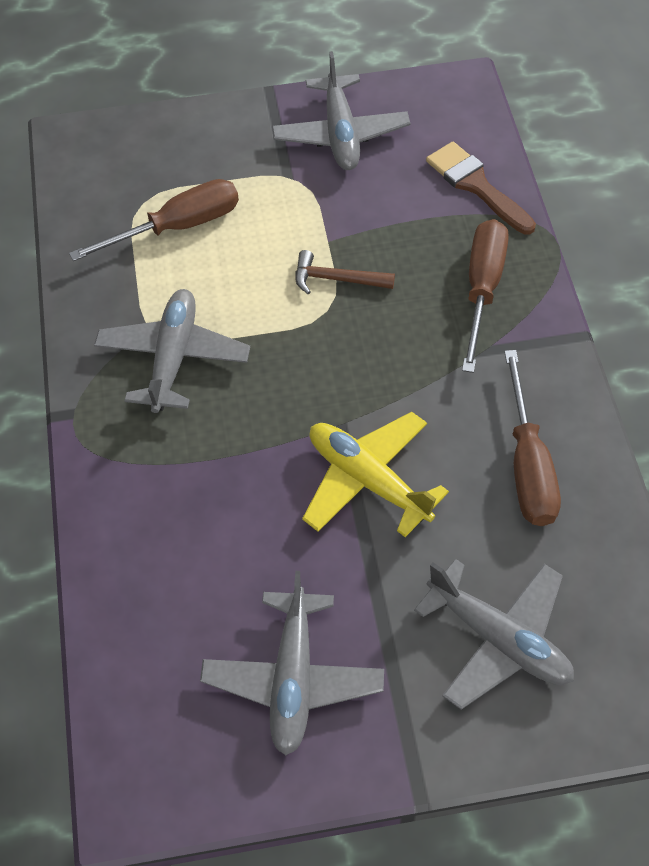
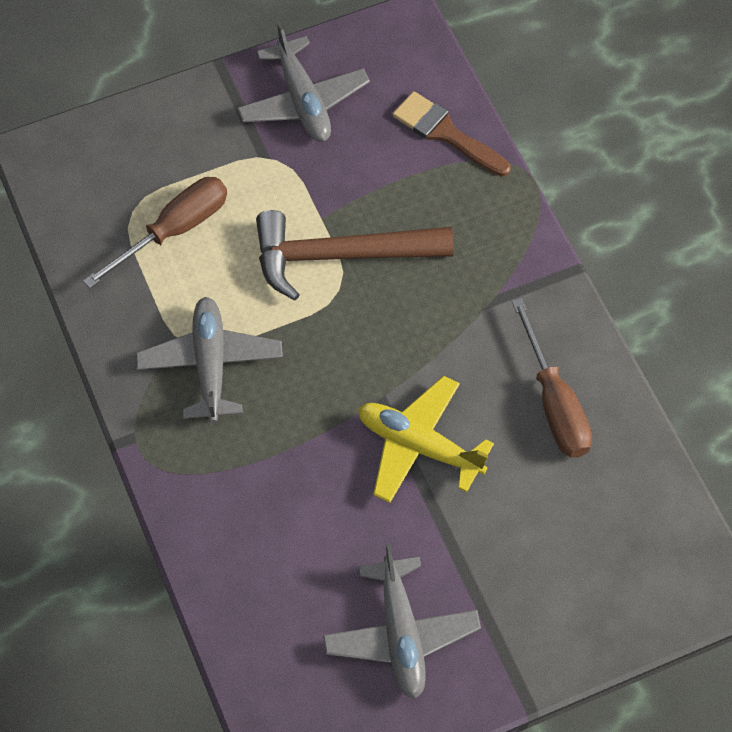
camera: 15 degrees left, 5 degrees up
(336, 279) = (339, 256): brown hammer -> brown hammer, size x2.06
(482, 289) = (476, 240): brown screwdriver -> none
(499, 640) = (564, 563): grey plane -> none

